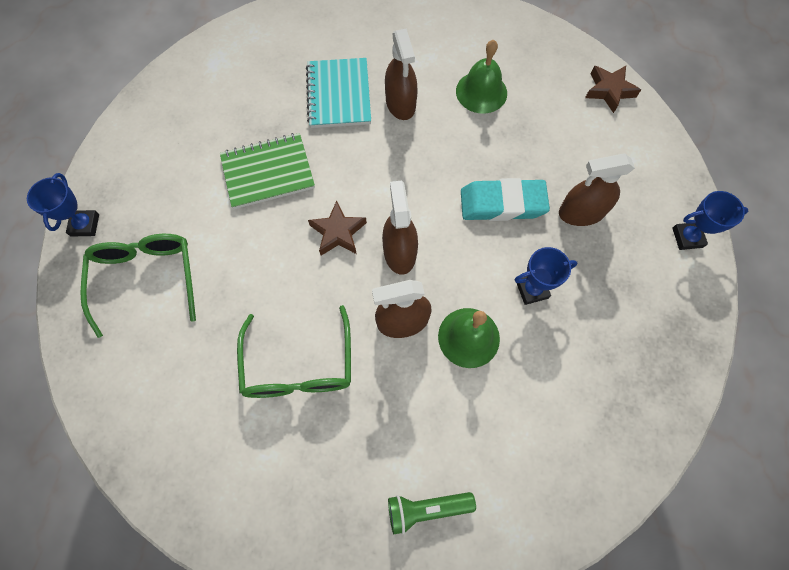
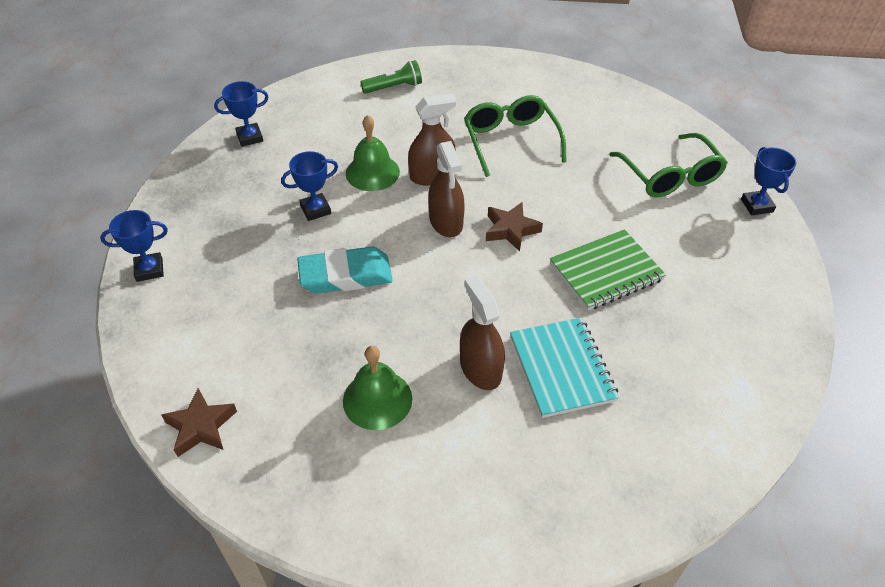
camera: 170 degrees right, 20 degrees down
(581, 213) = (260, 278): brown spray bottle -> none
(618, 426) = (250, 137): none -> blue trophy

